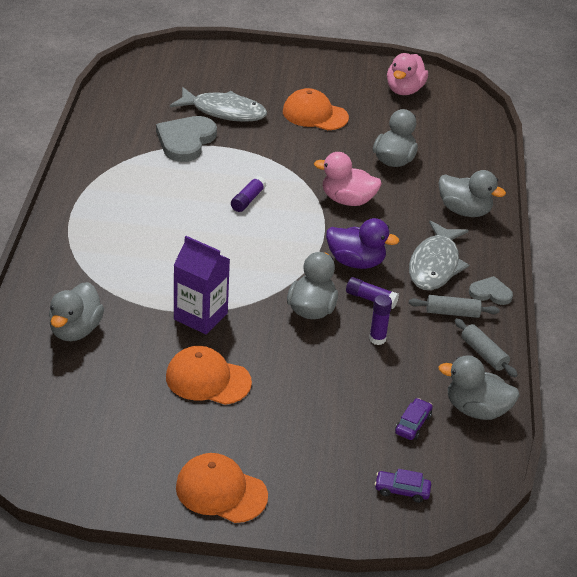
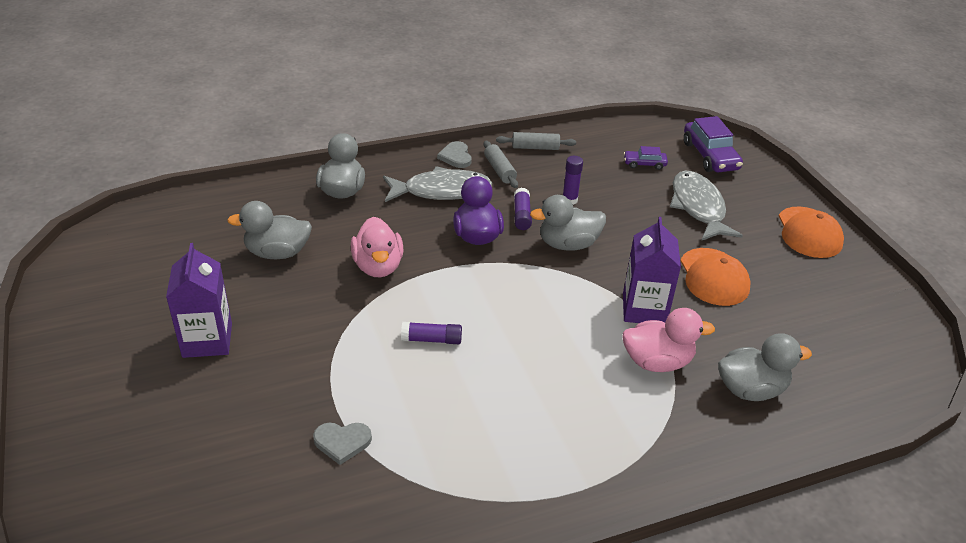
camera: 115 degrees left, 0 degrees up
(185, 141) = (342, 442): grey heart -> grey heart, size x0.55
(224, 111) = (244, 430): grey fish -> grey fish (698, 207)
(315, 114) = (207, 340): orange cap -> purple carton
(402, 490) = (710, 156): purple car -> purple car, size x1.86
(404, 90) = (107, 280): pink duck -> pink duck (657, 362)
(476, 409) = (599, 141): grey duck -> none
(484, 354) = (535, 147): grey rolling pin -> grey rolling pin turned 60 degrees clockwise

